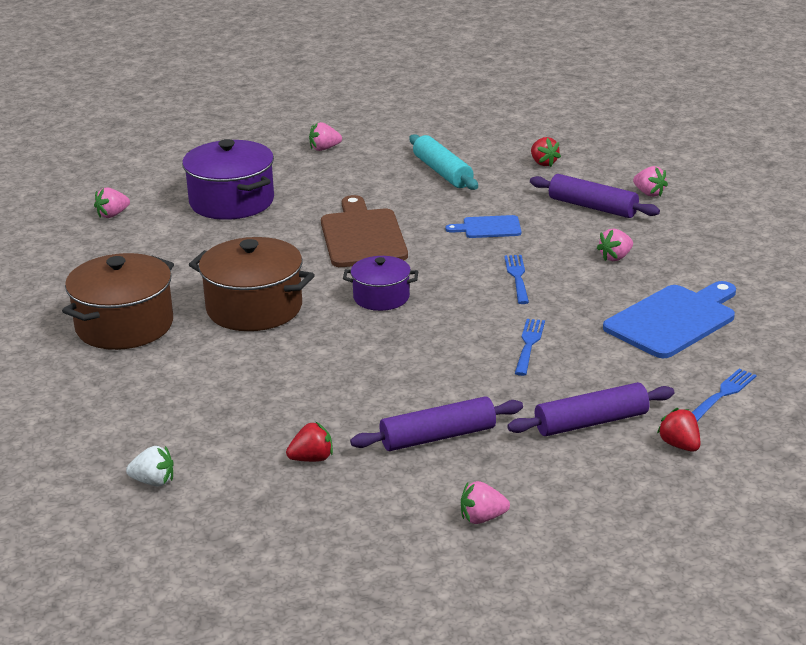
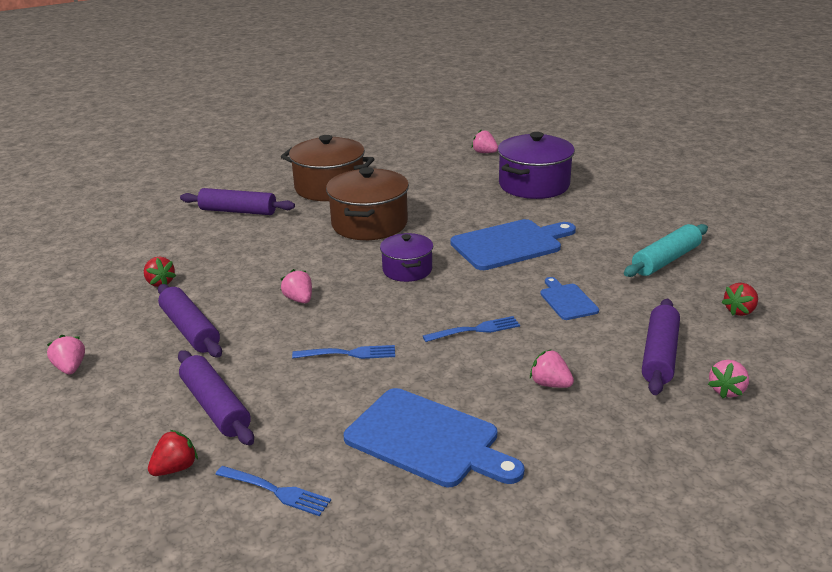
camera: 75 degrees right, 0 degrees up
(142, 397) = (238, 211): none -> purple rolling pin
(153, 481) = (136, 234): white strawberry -> none
(324, 148) = (662, 201): pink strawberry -> pink strawberry (299, 299)
(362, 236) = (510, 244): brown cutting board -> blue cutting board

